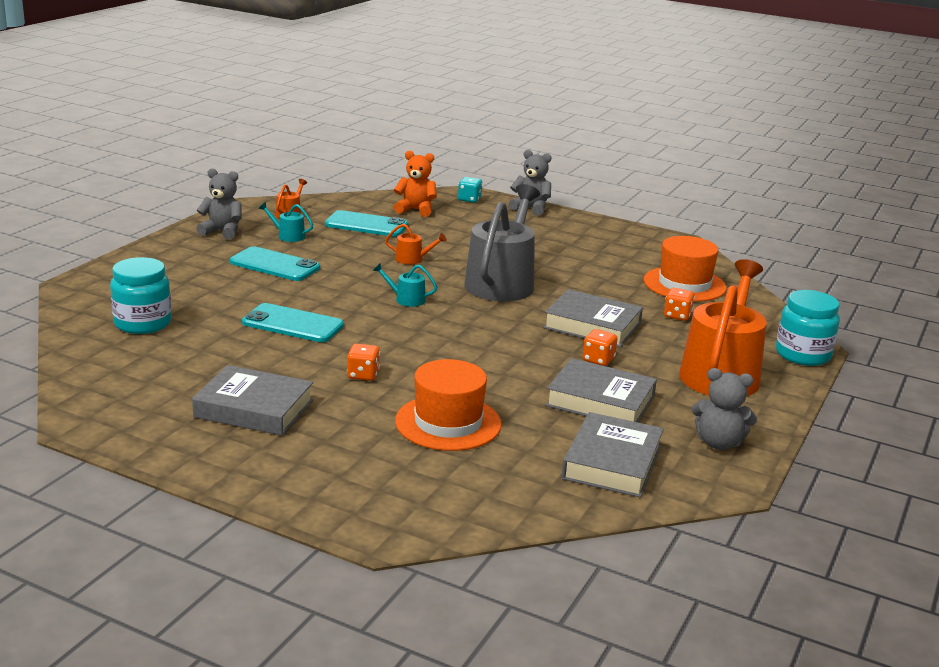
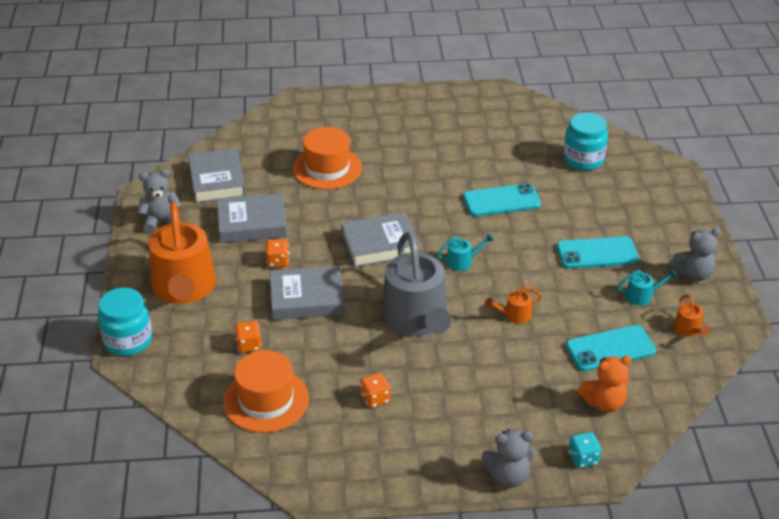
camera: 150 degrees right, 15 degrees up
(254, 408) = (436, 133): grey book -> grey book (380, 245)
(363, 375) = (409, 180): orange dice -> orange dice (375, 399)

